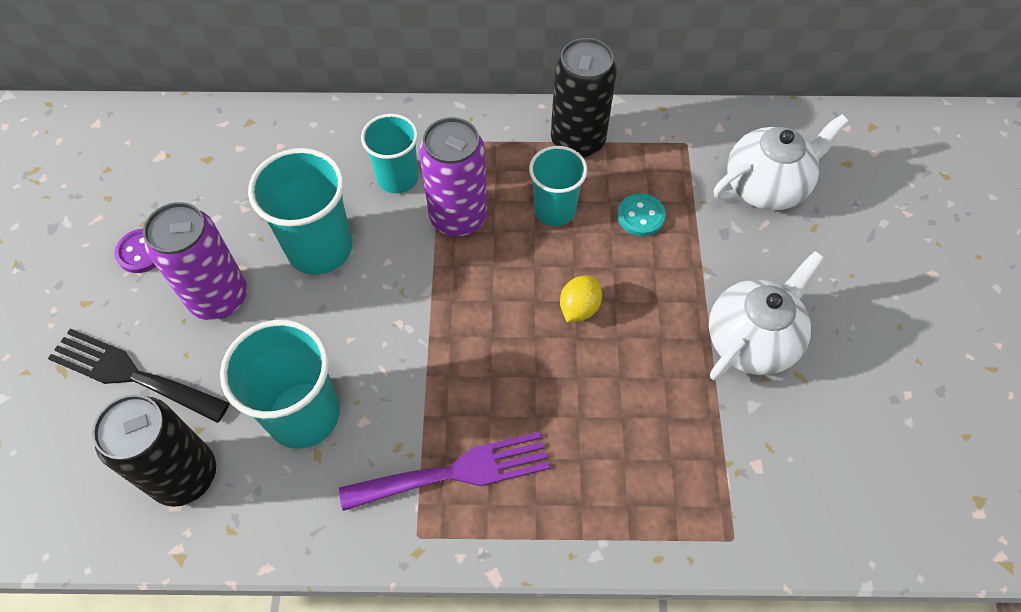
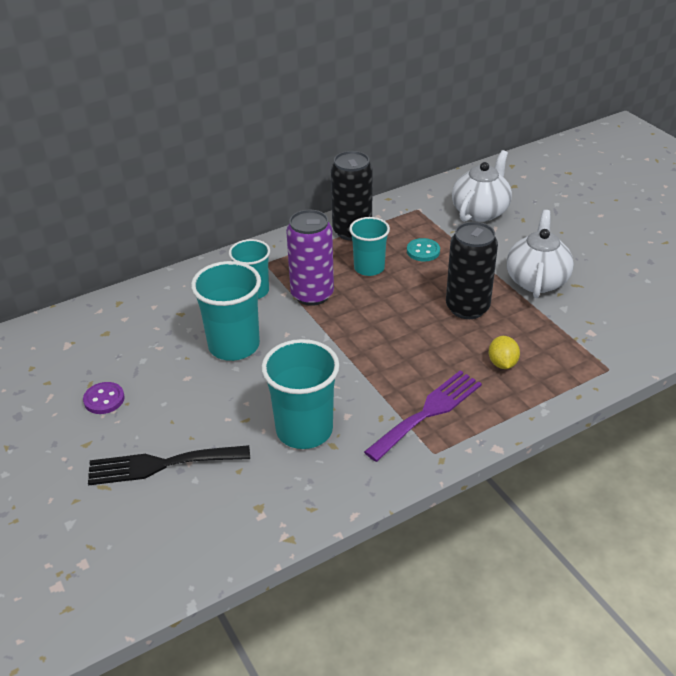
camera: 30 degrees left, 20 degrees down
(185, 475) = (252, 497): black can -> black can (467, 308)
(219, 297) = (186, 399): purple can -> none
(579, 308) = (427, 306): yellow lemon -> yellow lemon (502, 363)

